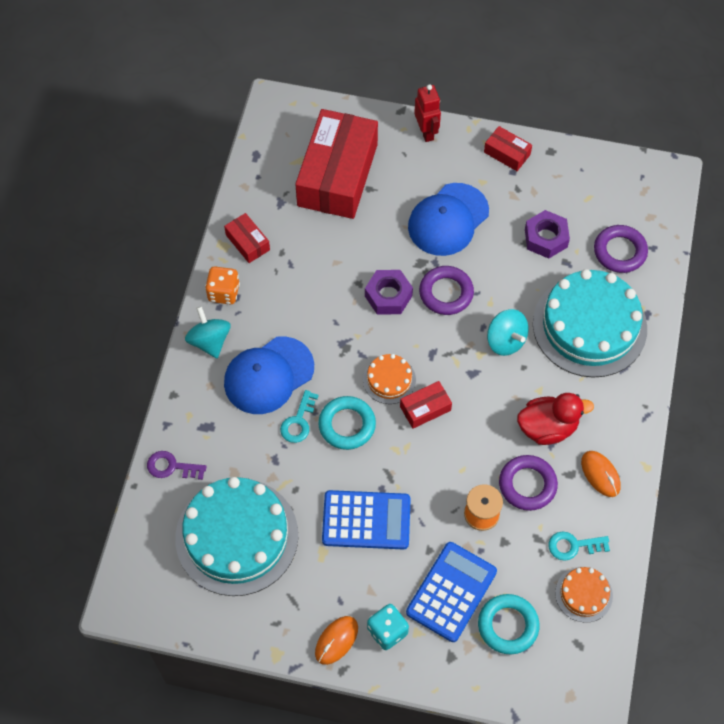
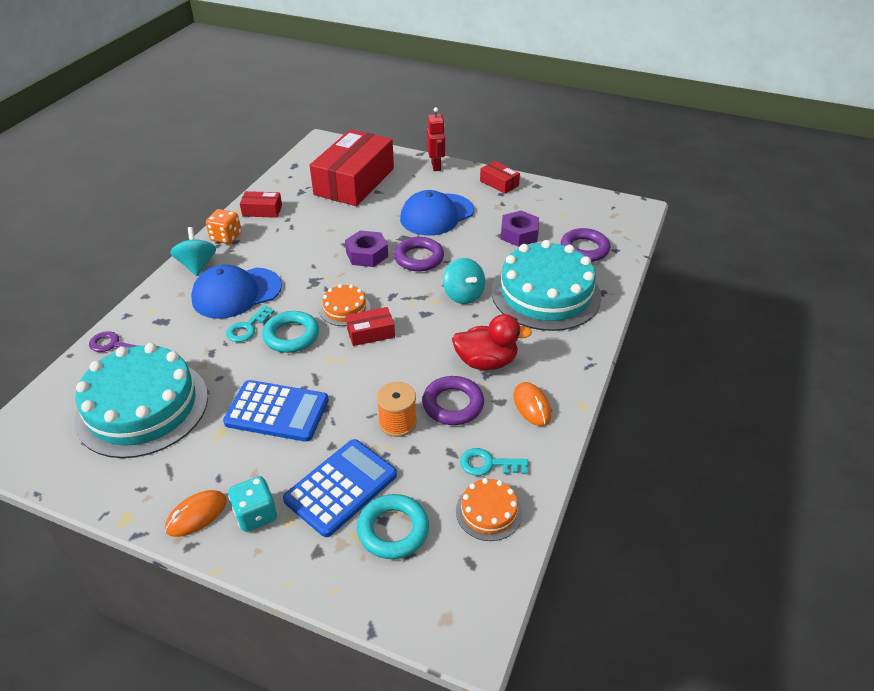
camera: 10 degrees right, 20 degrees down
(247, 242) = (262, 211): red box -> red box turned 60 degrees counterclockwise

